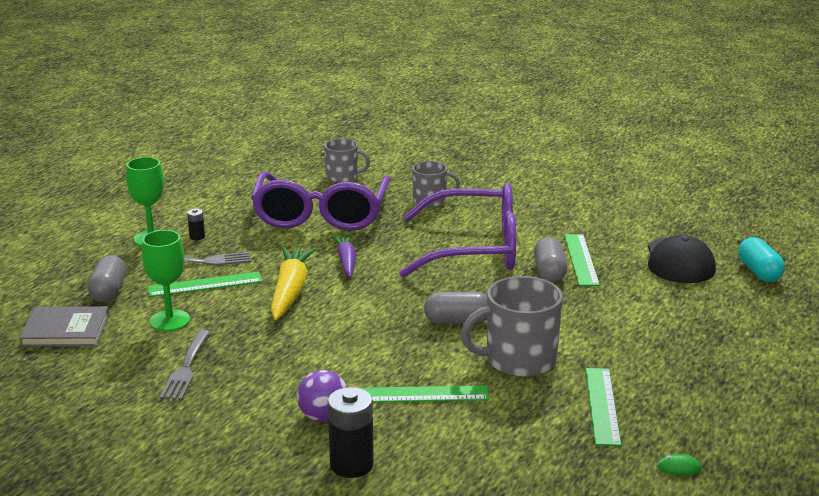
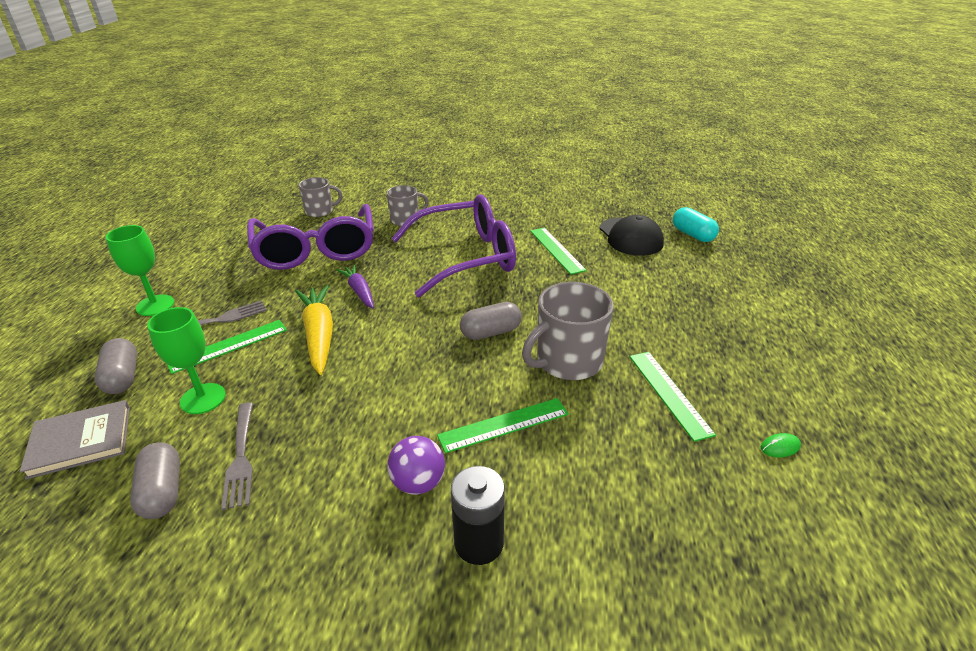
camera: 20 degrees left, 10 degrees up
(197, 237) = (203, 294): black battery -> none
(549, 272) = (539, 267): grey capsule -> grey capsule (163, 492)

